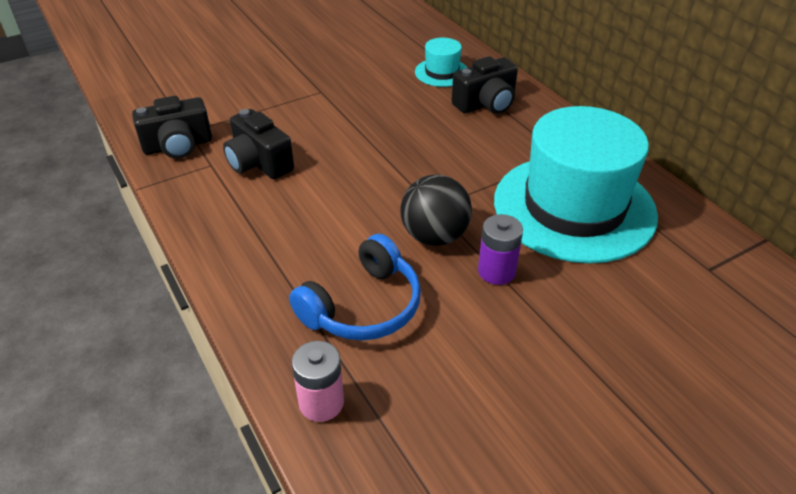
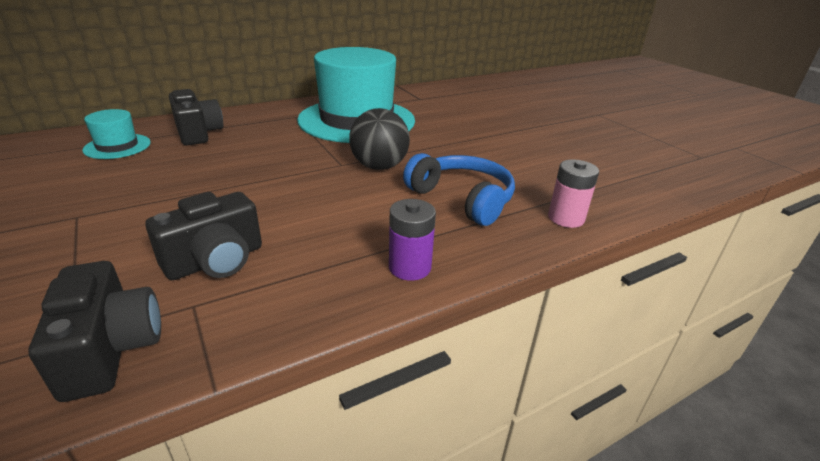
camera: 90 degrees left, 10 degrees down
(496, 271) = (421, 149): purple battery -> purple battery (409, 267)

